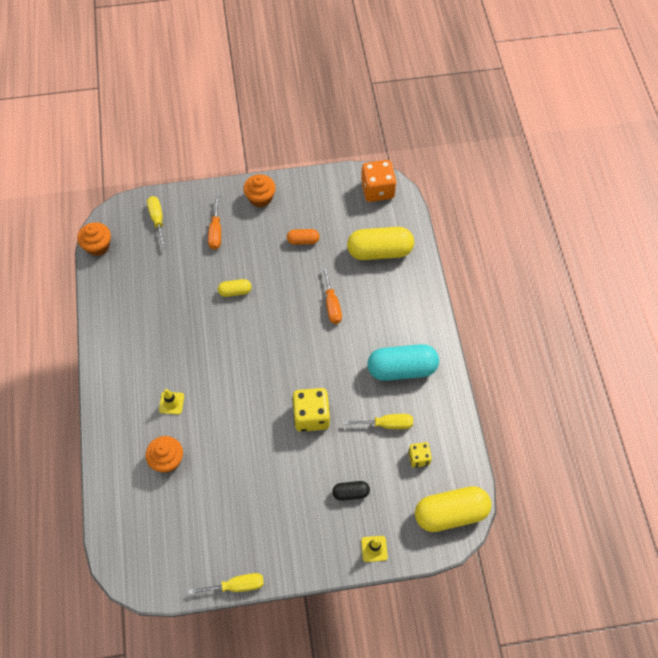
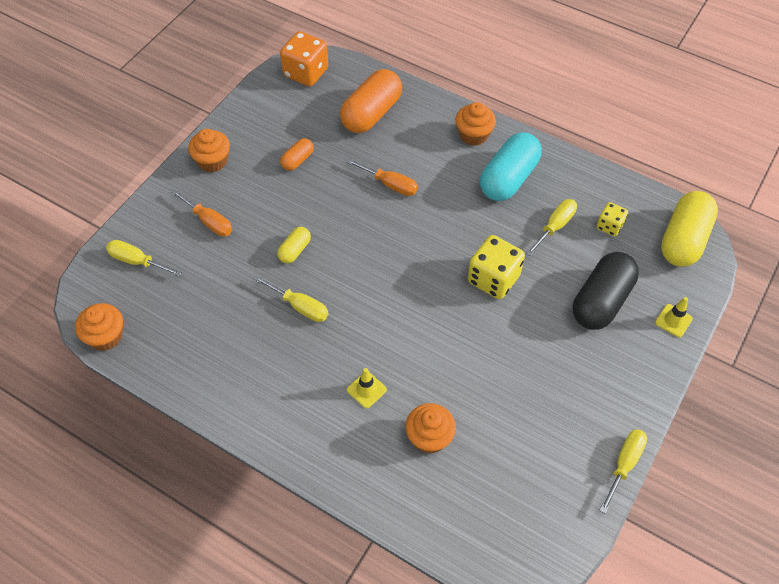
camera: 50 degrees left, 5 degrees down
(198, 325) = (300, 307): none -> yellow screwdriver
(350, 493) = (601, 301): black capsule -> black capsule, size x2.02
(379, 251) = (371, 113): yellow capsule -> orange capsule
(419, 322) = (473, 135): none -> orange cupcake

